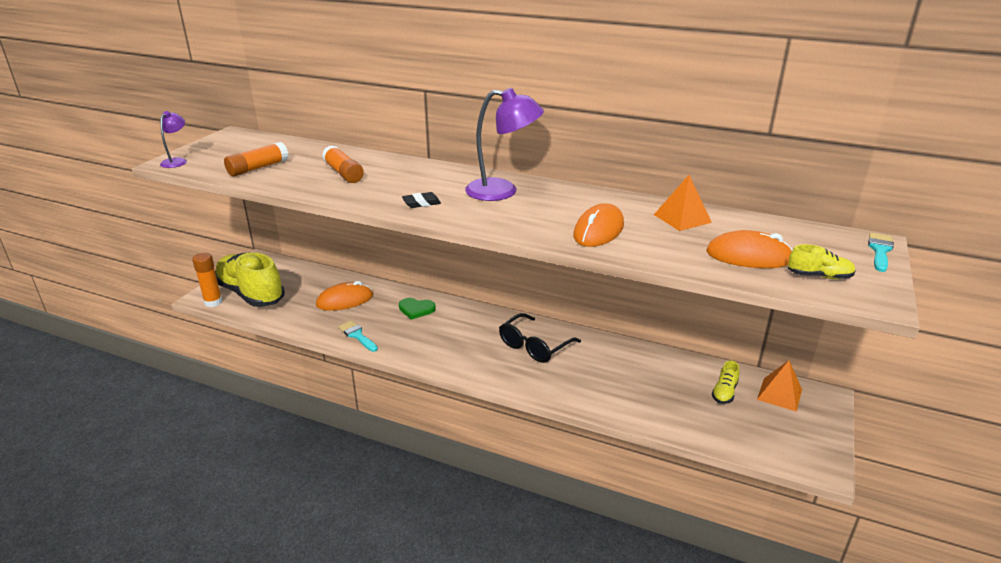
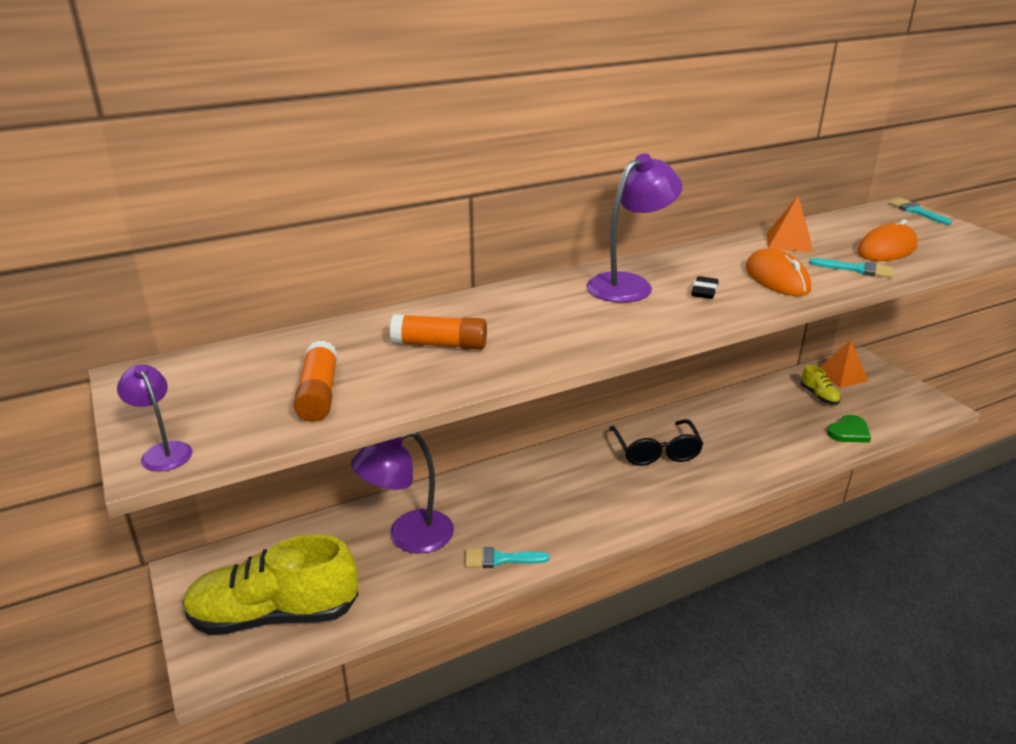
camera: 50 degrees left, 0 degrees up
(213, 302) = (242, 663): orange glue stick -> none
(345, 300) = (408, 536): orange mouse -> purple lamp
(416, 309) = (499, 492): green heart -> green heart (849, 432)
(421, 203) = (602, 331): black eraser -> black eraser (704, 291)
(676, 254) = (857, 269): none -> turquoise brush
(819, 276) = (941, 243): yellow shoe -> none

